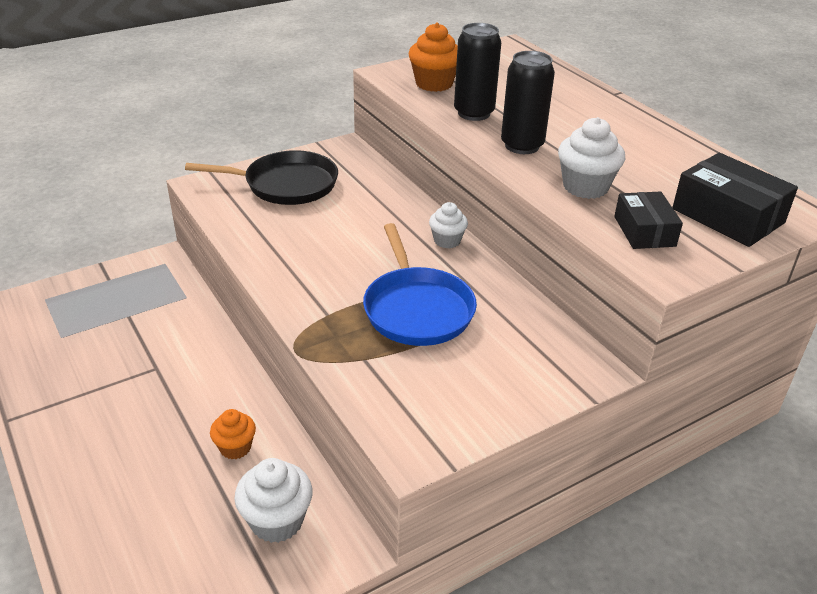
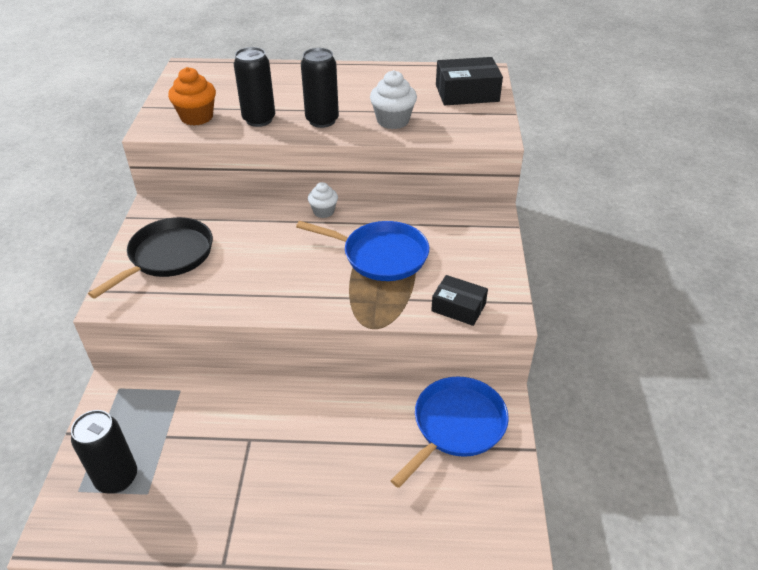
camera: 55 degrees left, 5 degrees up
(68, 312) = (117, 478): none -> black can
(235, 447) = (374, 422): orange cupcake -> none
(277, 521) = (456, 425): white cupcake -> blue pan
(644, 231) = (455, 124): black box -> black box (458, 307)

